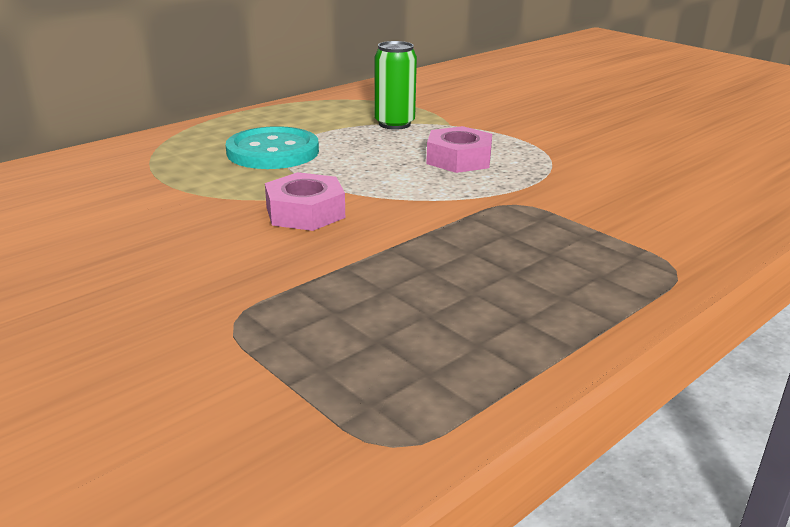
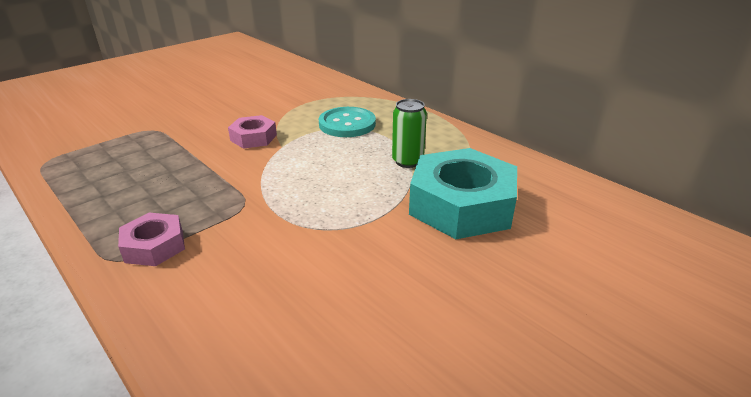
camera: 90 degrees right, 5 degrees up
(458, 159) = (330, 186): pink nut -> pink nut (154, 246)
(487, 109) = (461, 205): none -> turquoise nut

